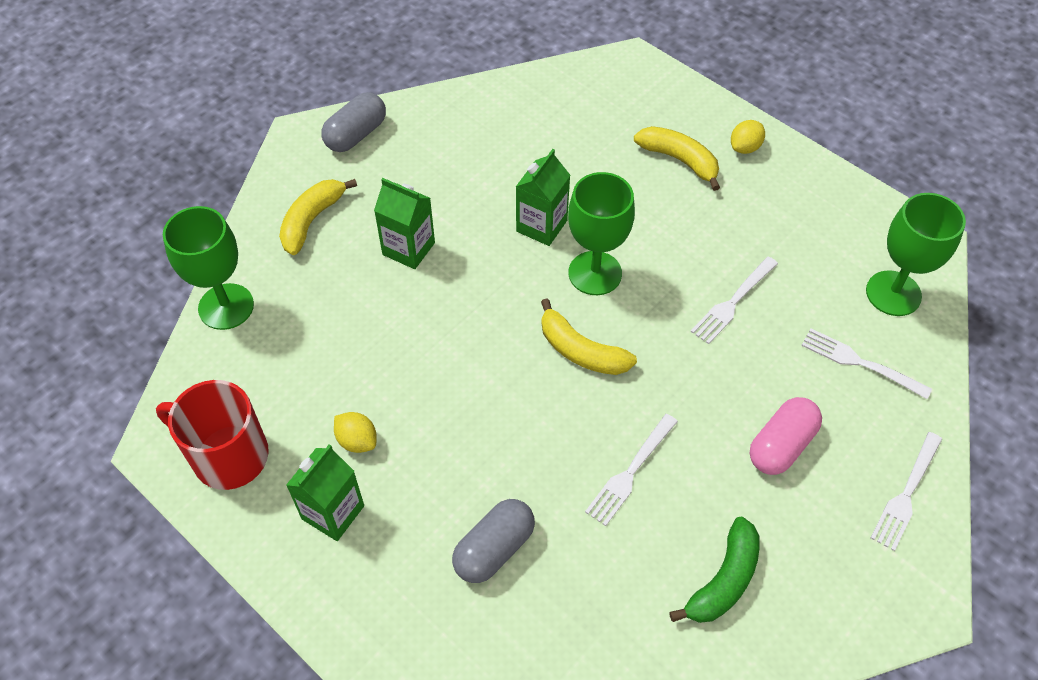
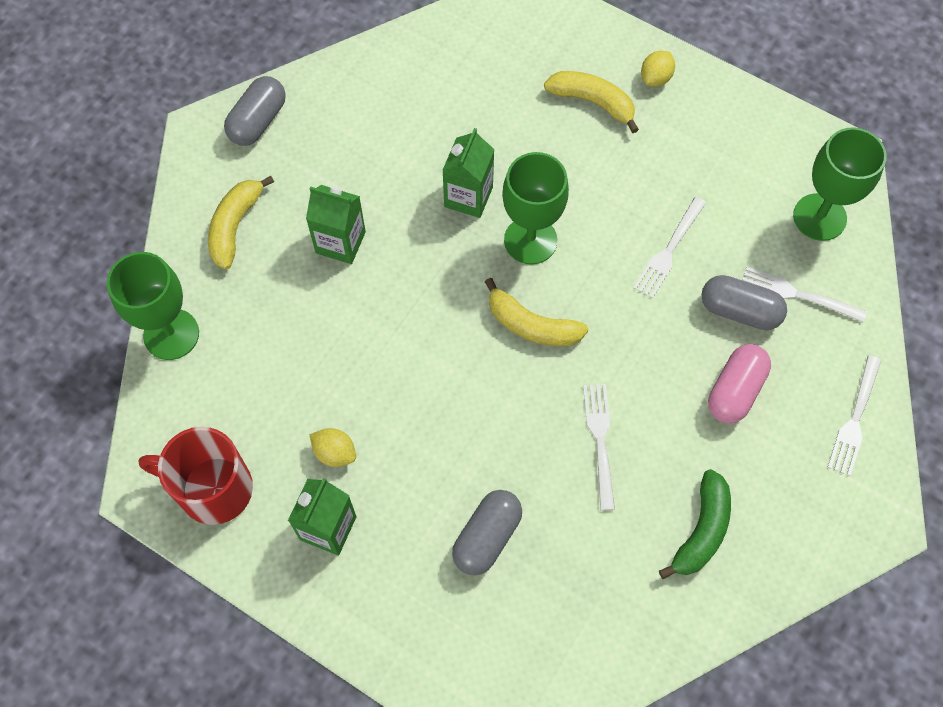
camera: 10 degrees left, 10 degrees up
(630, 472) = (600, 440): white fork -> white fork turned 150 degrees clockwise
(797, 369) = (739, 311): none -> grey capsule

